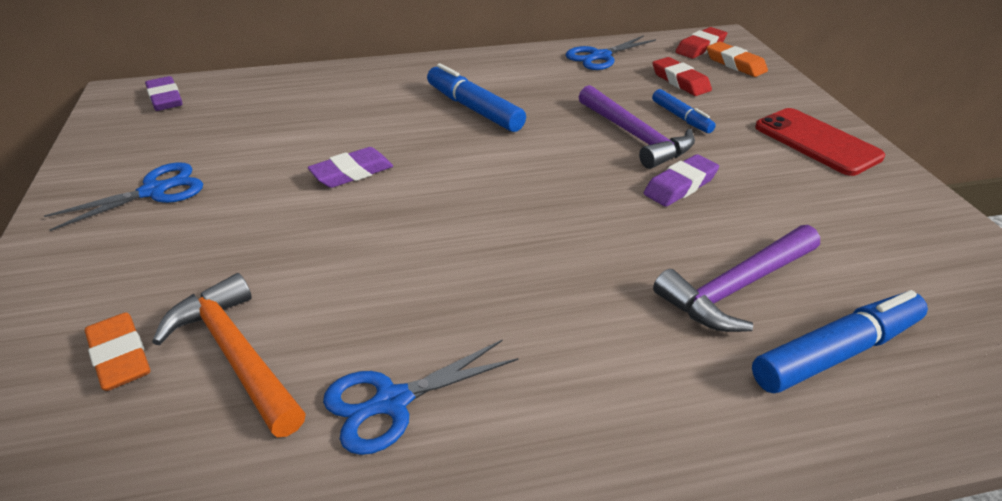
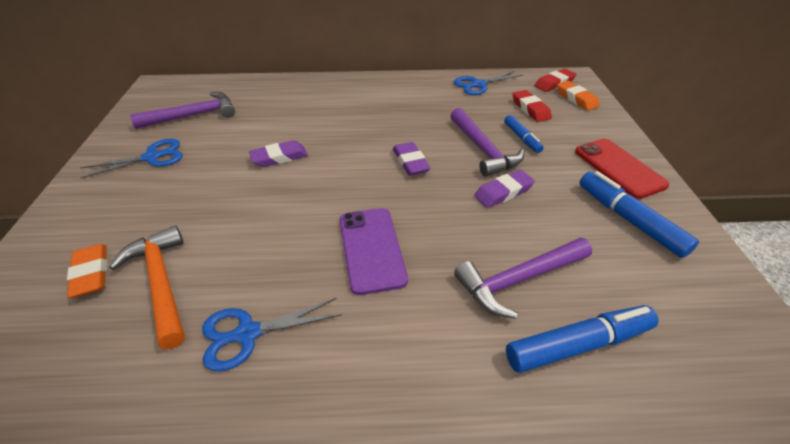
camera: 10 degrees right, 5 degrees up
(165, 98) = (181, 91): purple eraser -> purple eraser (410, 162)
(197, 129) = (193, 115): none -> purple hammer
(474, 109) = (377, 117): blue marker -> blue marker (629, 219)
(528, 274) = (372, 249): none -> purple phone

